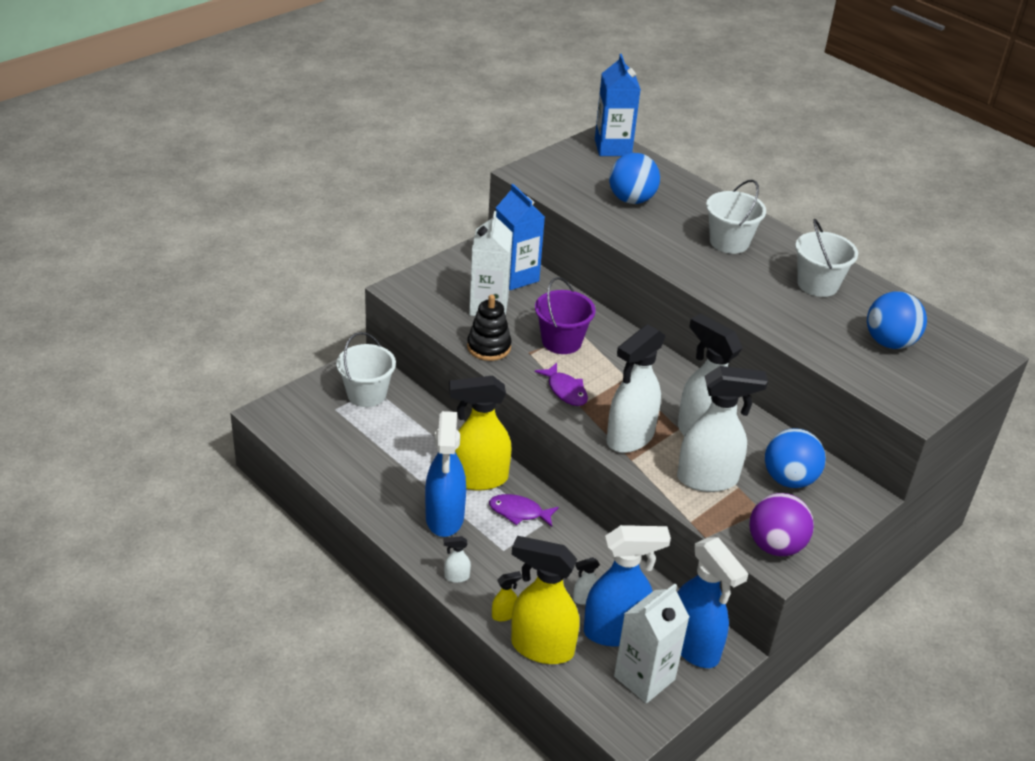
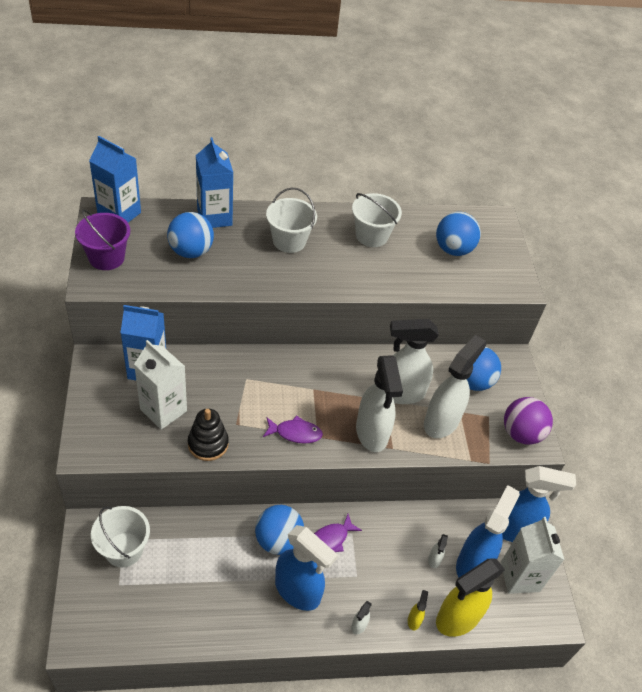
camera: 55 degrees left, 10 degrees up
(478, 479) = (278, 540): yellow spray bottle -> blue ball
(561, 341) = (243, 396): purple bucket -> purple bucket (106, 257)
(688, 192) = (214, 217): none -> blue carton

